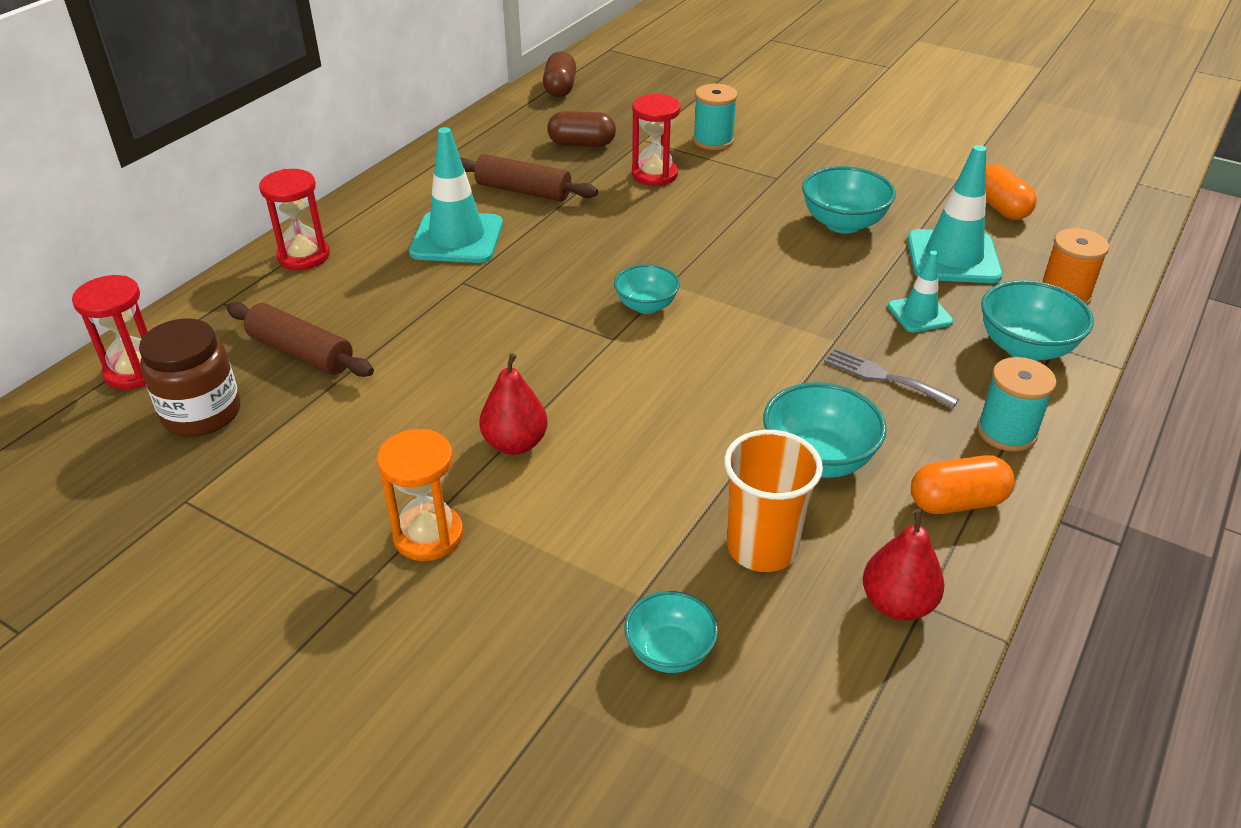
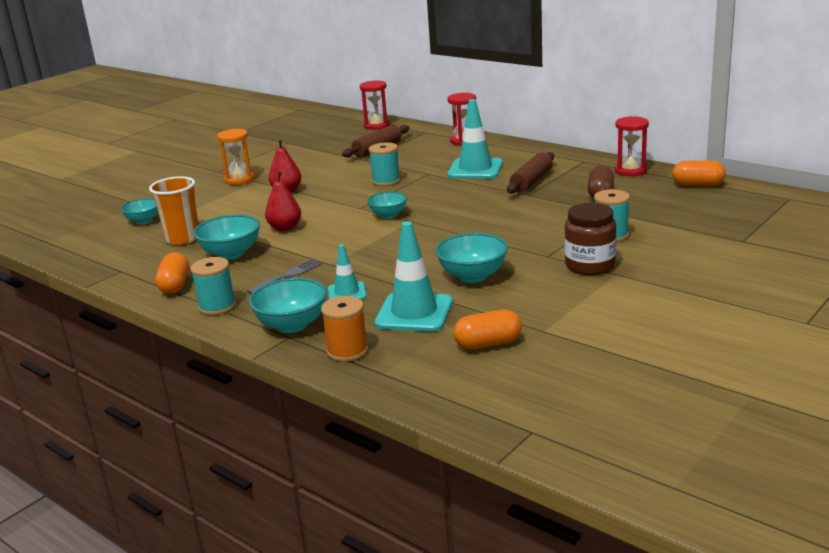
camera: 100 degrees right, 15 degrees down
(202, 413) = (341, 139): brown jar -> brown jar (590, 265)
(490, 323) = (386, 181): none -> turquoise spool
(560, 88) = (698, 185): brown capsule -> orange capsule
(654, 175) = (553, 216): red hourglass -> red hourglass (630, 171)
(897, 604) = (126, 265): red pear -> red pear (285, 228)

